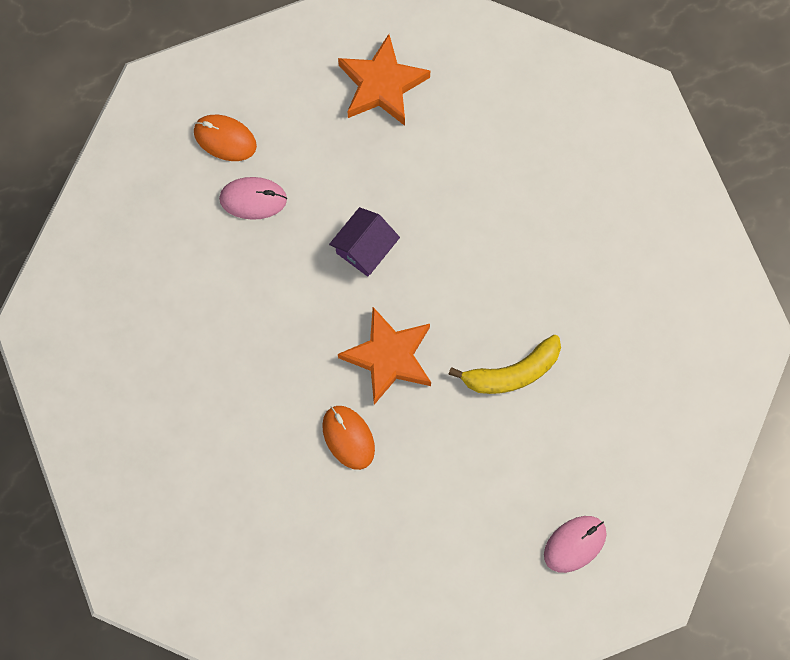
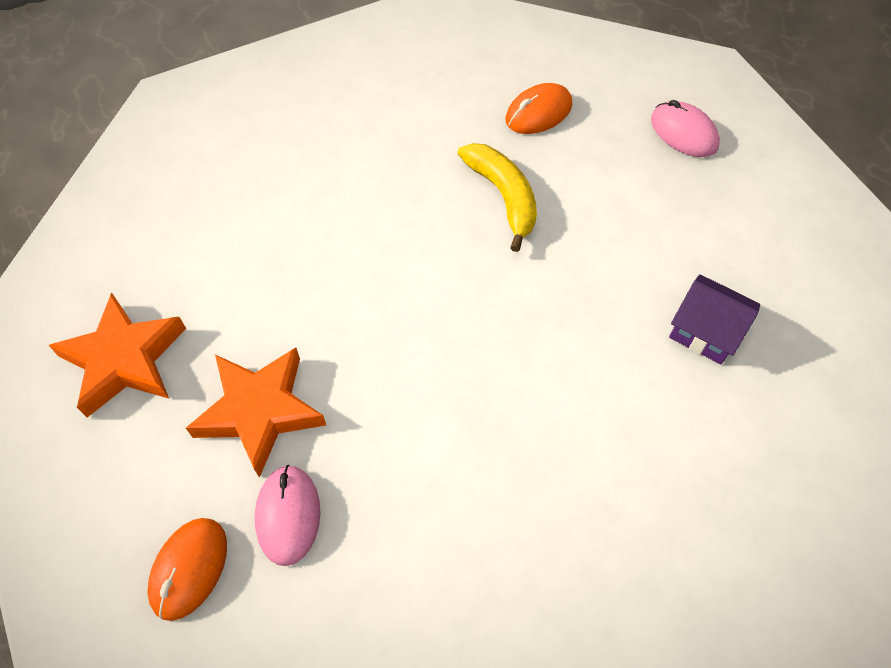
camera: 95 degrees left, 15 degrees down
(348, 437) = (615, 359): orange mouse -> orange mouse (538, 112)
(365, 248) = (359, 361): purple house -> purple house (705, 331)
(389, 357) = (502, 322): orange star -> orange star (259, 411)

